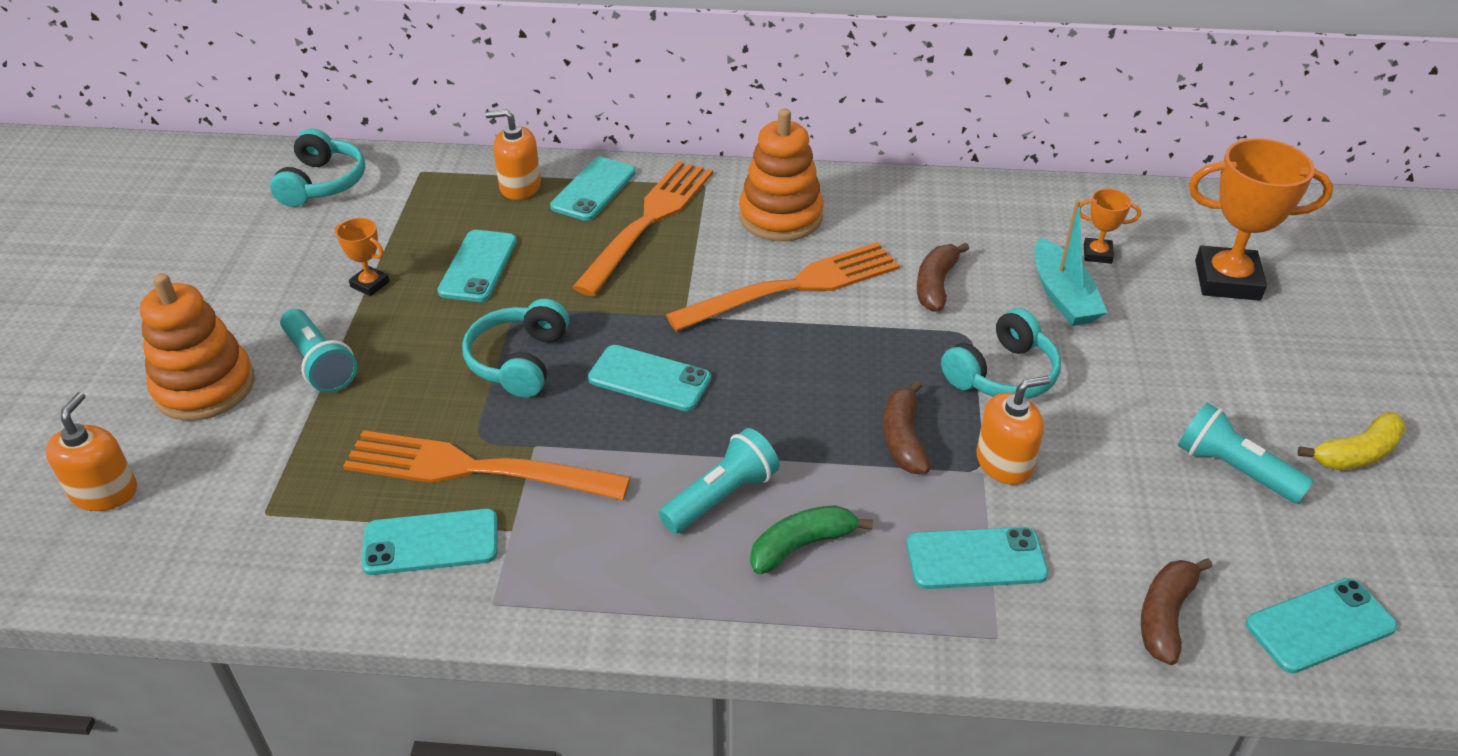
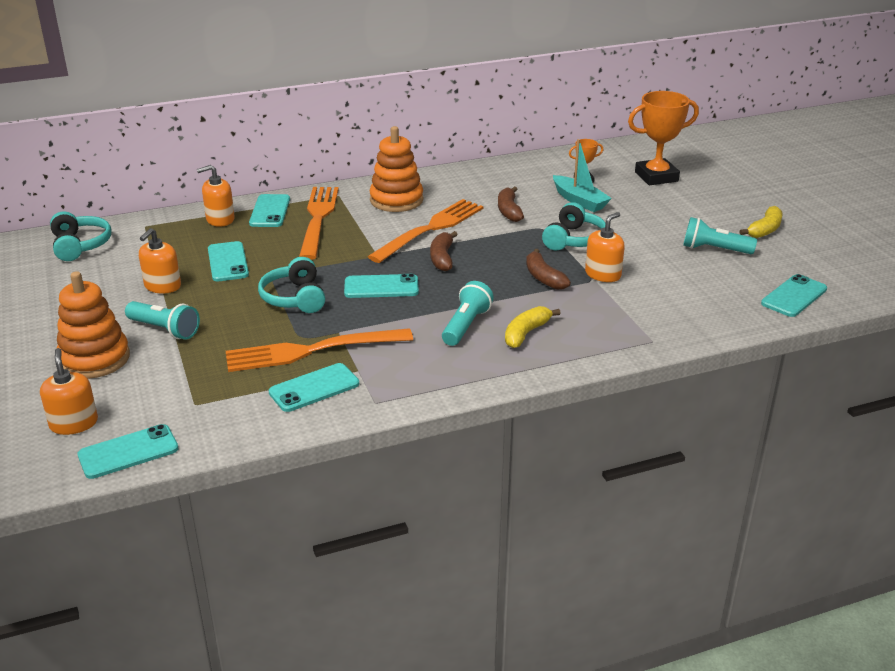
camera: 25 degrees left, 10 degrees down
(370, 284) = (162, 286): orange trophy -> orange soap dispenser
(802, 545) = (526, 333): green banana -> yellow banana
(976, 559) = (618, 315): turquoise phone -> turquoise phone (128, 452)
(1165, 616) = (724, 311): brown banana -> brown banana (442, 258)

